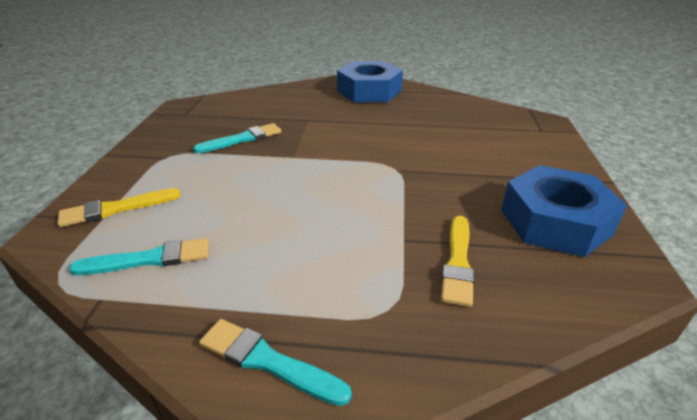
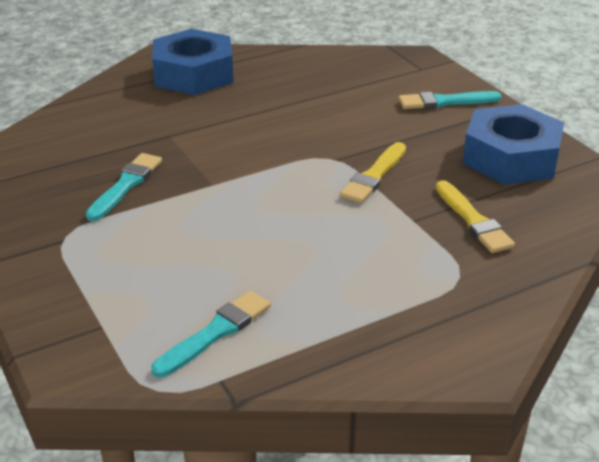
camera: 35 degrees left, 0 degrees up
(116, 209) = (101, 310): yellow brush -> yellow brush (374, 176)
(268, 361) = (419, 347): turquoise brush -> turquoise brush (445, 102)

